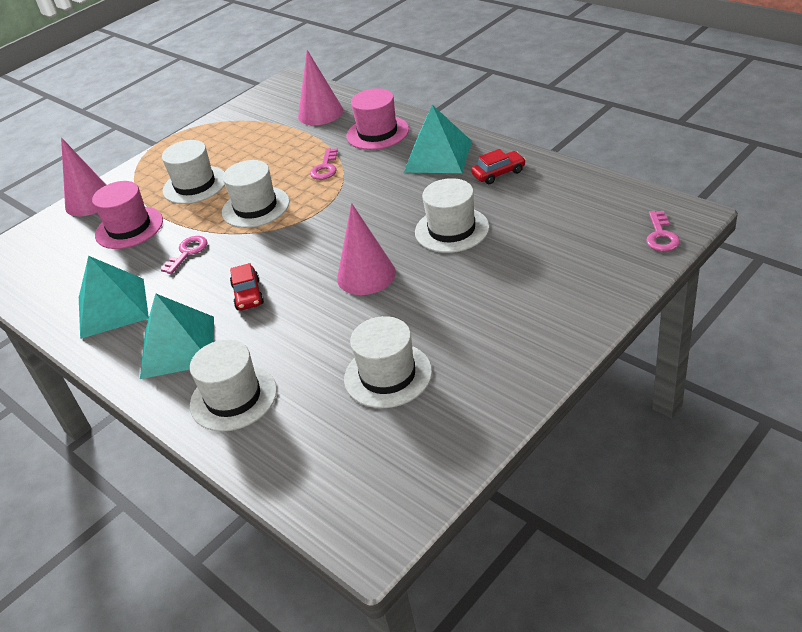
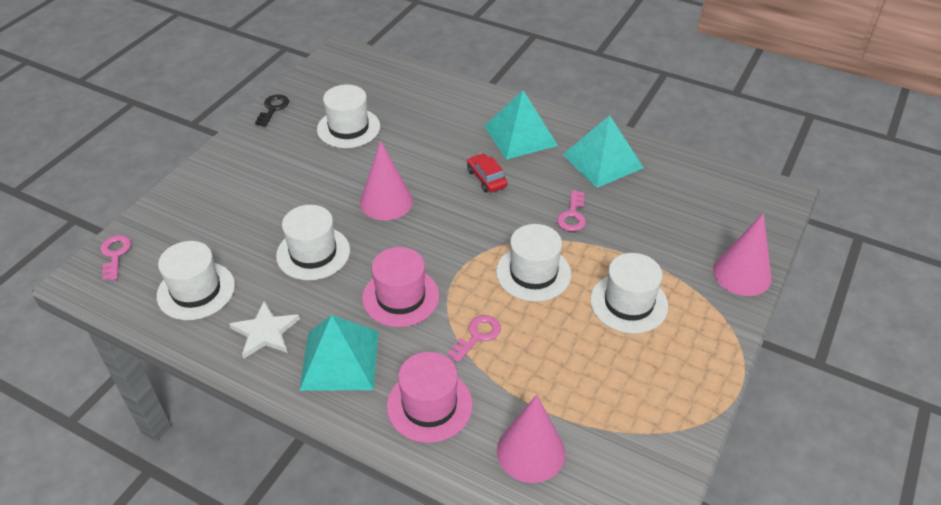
camera: 160 degrees right, 5 degrees up
(129, 228) = (660, 241): pink hat -> pink hat (401, 297)
(233, 397) = (455, 107): white hat -> white hat (196, 290)
(325, 168) = (477, 336): pink key -> pink key turned 45 degrees clockwise
(493, 419) = (273, 108): none -> black key
(498, 173) = (265, 332): red car -> white star

